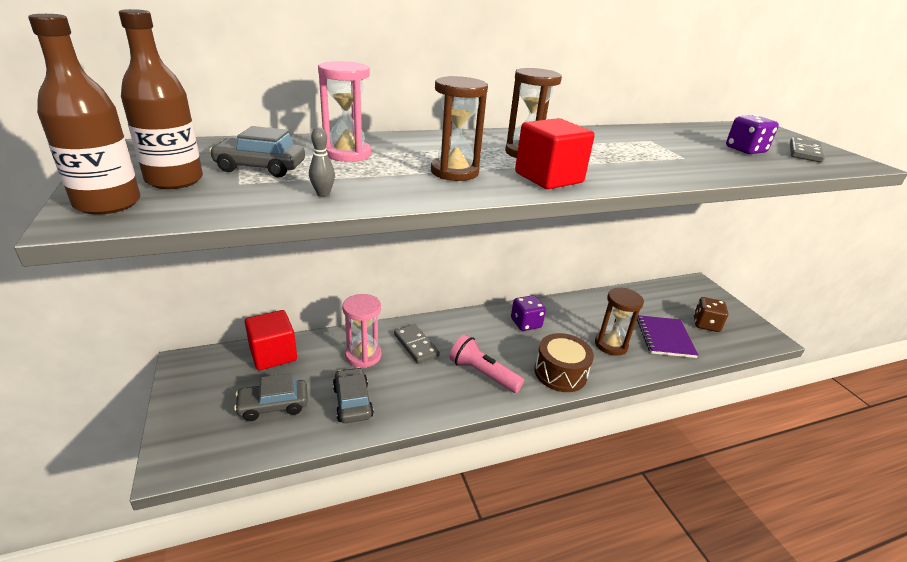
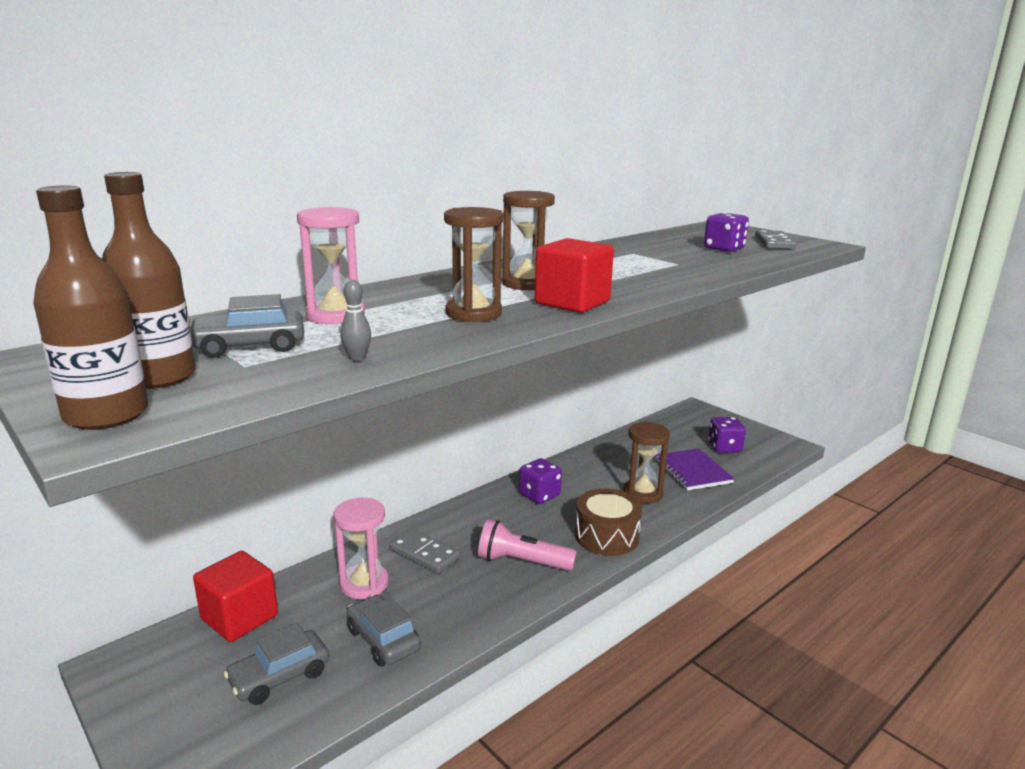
camera: 20 degrees left, 10 degrees down
(706, 324) = (724, 448): brown dice -> purple dice

